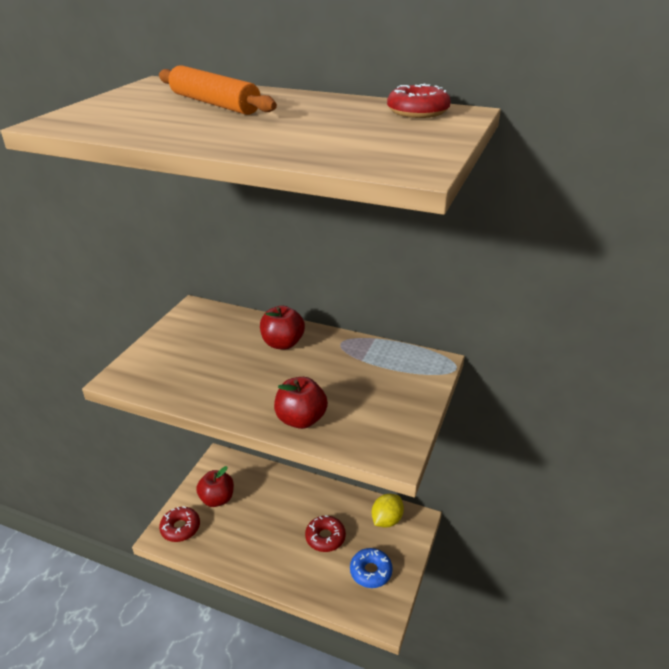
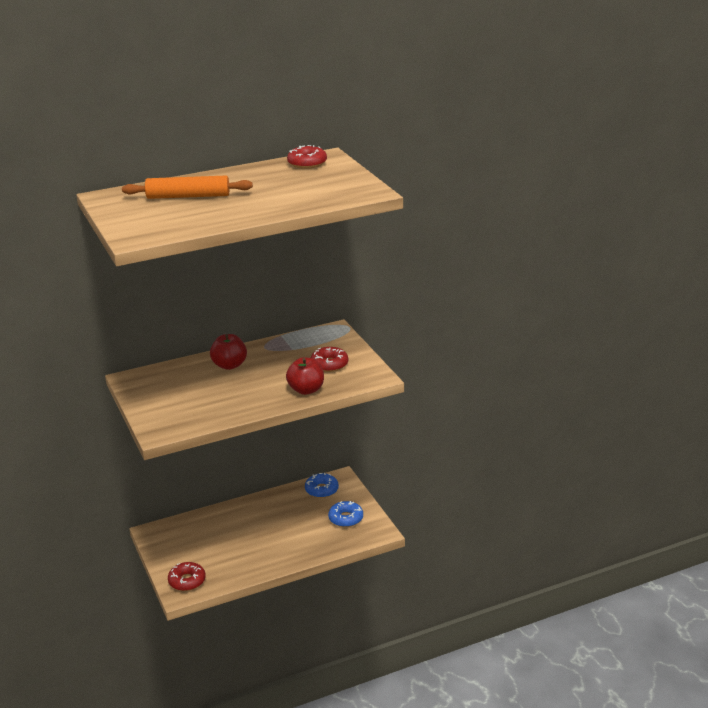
camera: 45 degrees left, 5 degrees down
(217, 499) = (188, 551): red apple -> none
(325, 537) = (295, 522): red donut -> red donut (329, 364)
(386, 520) = (321, 490): yellow lemon -> blue donut

